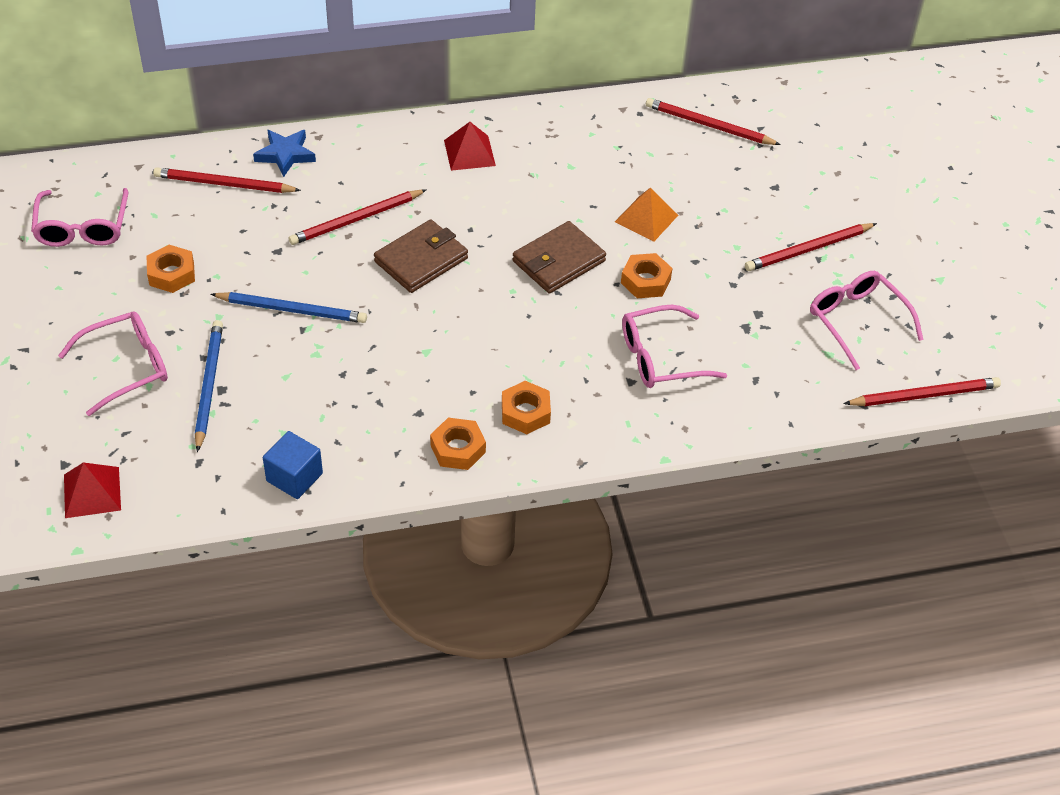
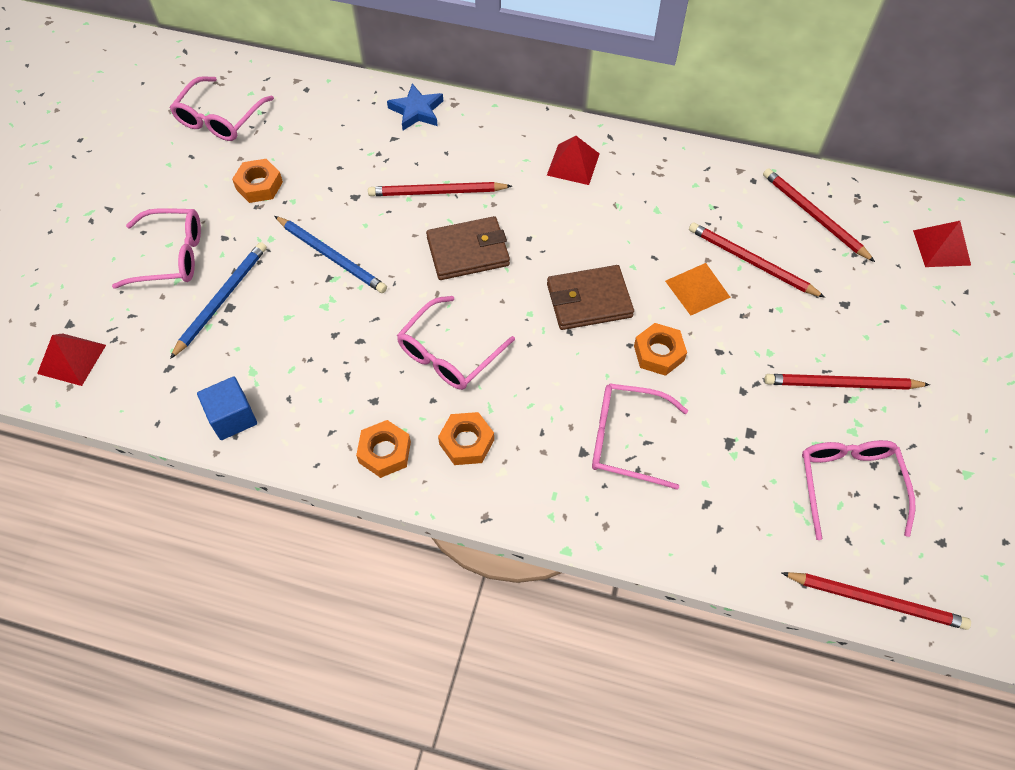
camera: 30 degrees right, 10 degrees up
(224, 184) = (351, 120): red pencil -> red pencil (752, 262)
(461, 350) = (449, 354): none -> pink glasses
(826, 115) = (941, 247): none -> red pyramid

